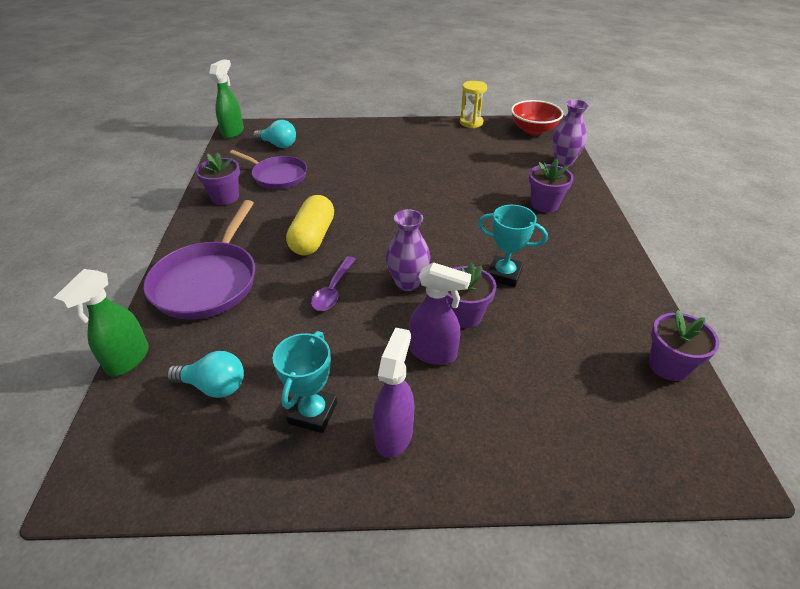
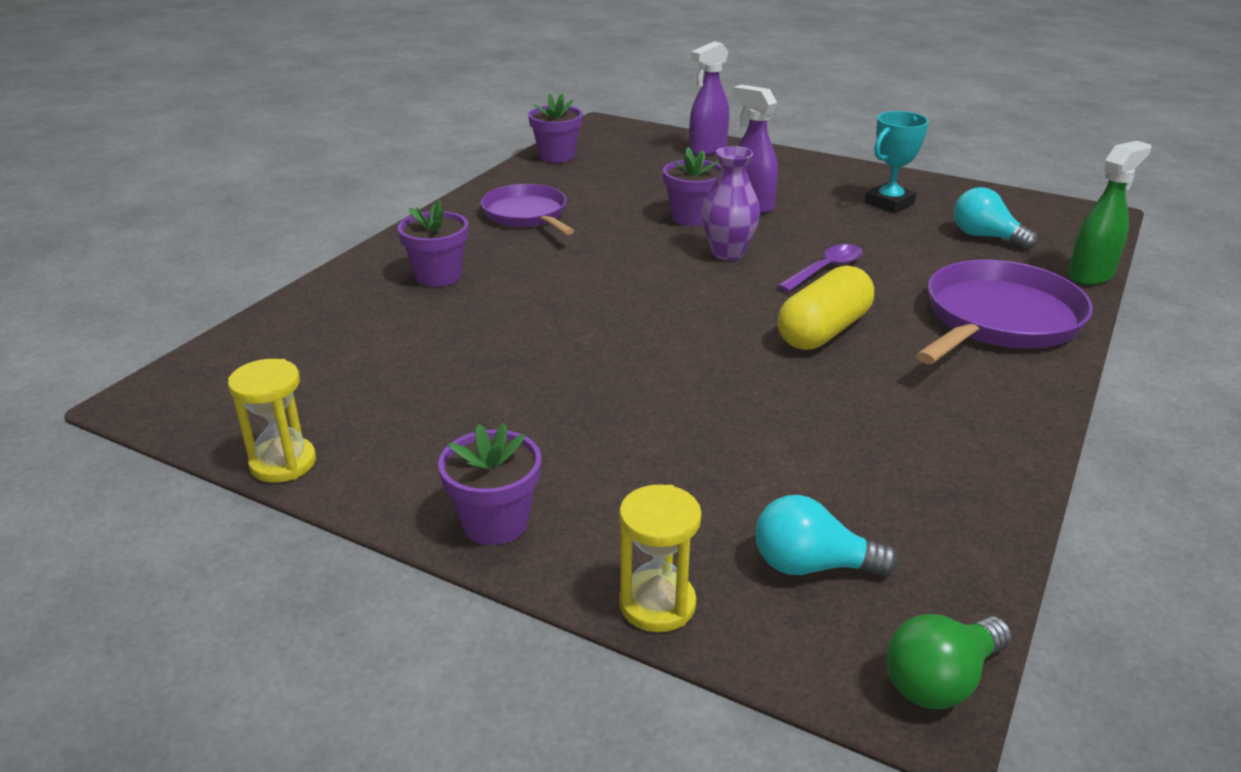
camera: 150 degrees left, 10 degrees down
(225, 197) = (971, 448): purple flower pot -> purple flower pot (495, 523)
(233, 132) = (941, 681): green spray bottle -> green light bulb
(277, 176) = (844, 464): purple pan -> purple pan (527, 215)
(278, 145) = (812, 566): turquoise light bulb -> turquoise light bulb turned 45 degrees counterclockwise
(320, 125) = (657, 604): none -> yellow hourglass
(394, 434) = (824, 181): purple spray bottle -> purple spray bottle (707, 149)
(504, 274) = (607, 231): turquoise trophy -> none
(533, 130) = (204, 396): red bowl -> none
(563, 161) = (288, 320): purple vase -> none

